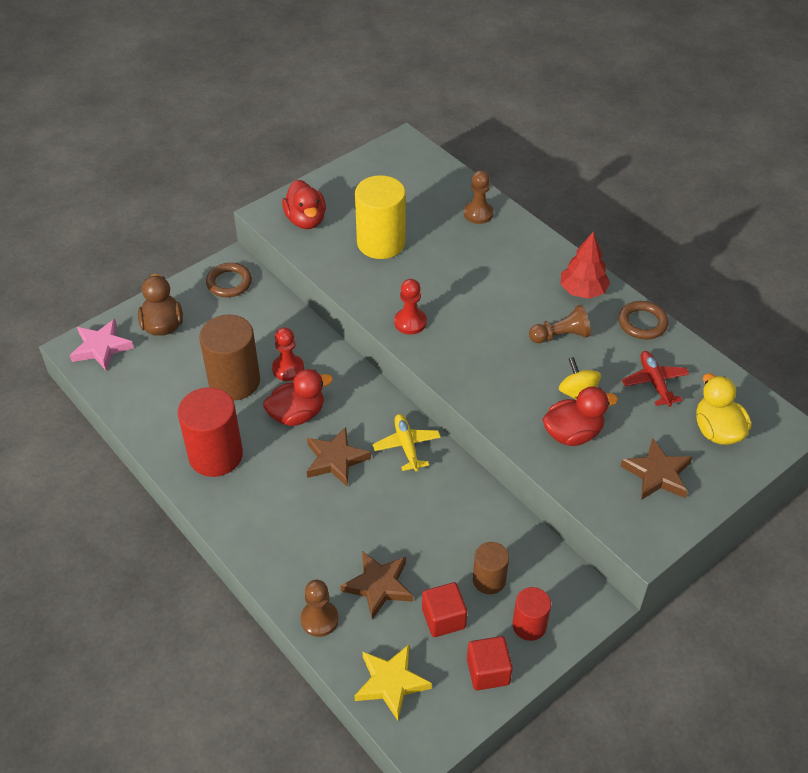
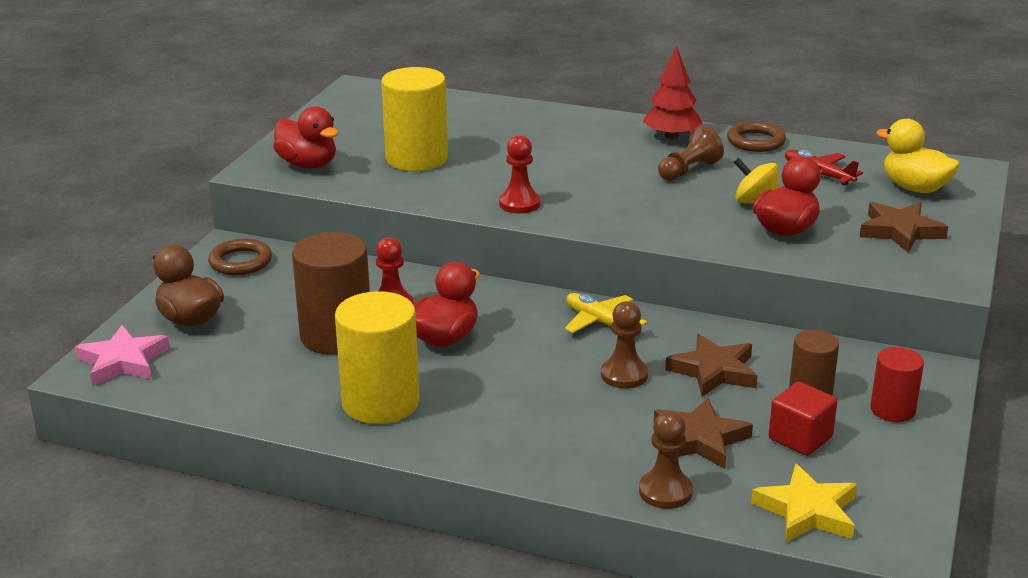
camera: 30 degrees left, 20 degrees down
(215, 455) = (380, 403): red cylinder -> yellow cylinder
(336, 460) = (532, 358): brown star -> brown star (714, 371)
(478, 213) = (499, 114): brown pawn -> brown pawn (624, 375)
(488, 671) = (896, 461): red cube -> none

